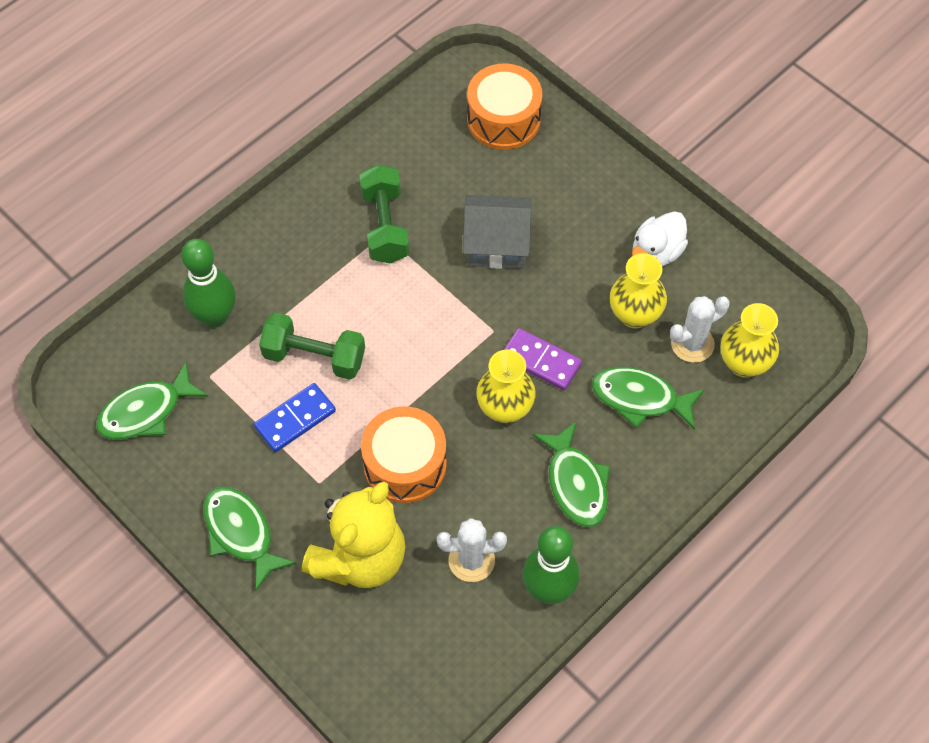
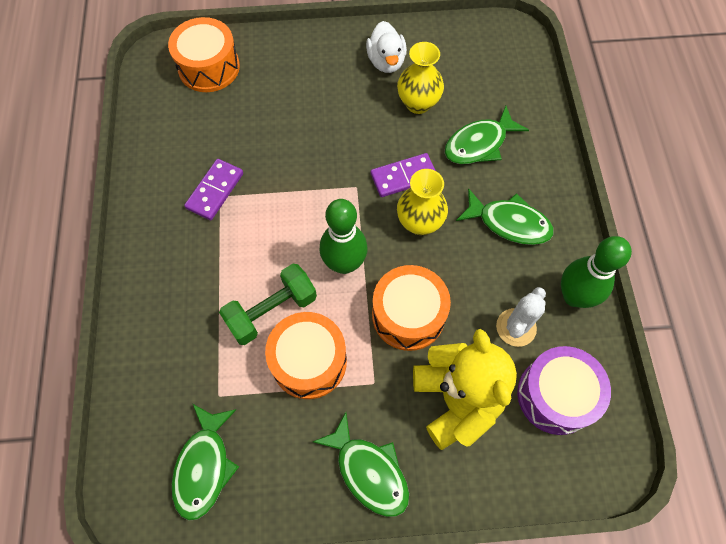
camera: 50 degrees left, 5 degrees up
(215, 316) = (173, 354): green bowling pin -> green bowling pin (344, 263)
(241, 533) = (369, 471): green fish -> green fish turned 135 degrees counterclockwise
(295, 419) = (309, 361): blue domino -> orange drum
(385, 226) = (215, 191): green dumbbell -> purple domino
(434, 636) = (555, 395): none -> purple drum
(496, 244) = (294, 138): grey house -> none
(692, 344) = (465, 90): white cactus -> none
(744, 363) = (502, 75): yellow vase -> none

